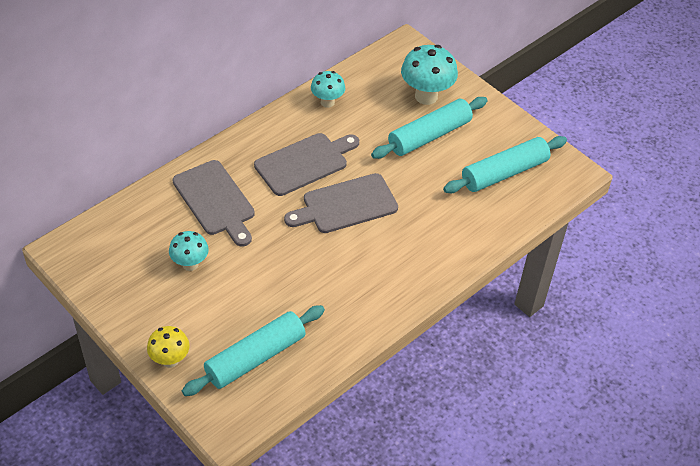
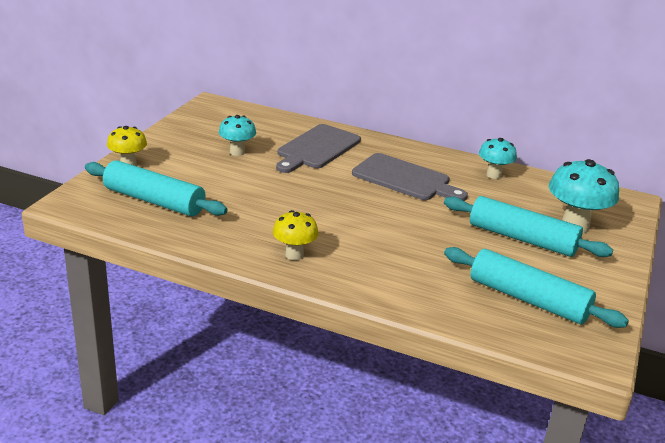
camera: 65 degrees right, 20 degrees down
(345, 205) = (375, 209): grey cutting board -> none
(390, 285) = (294, 255): none -> yellow mushroom

